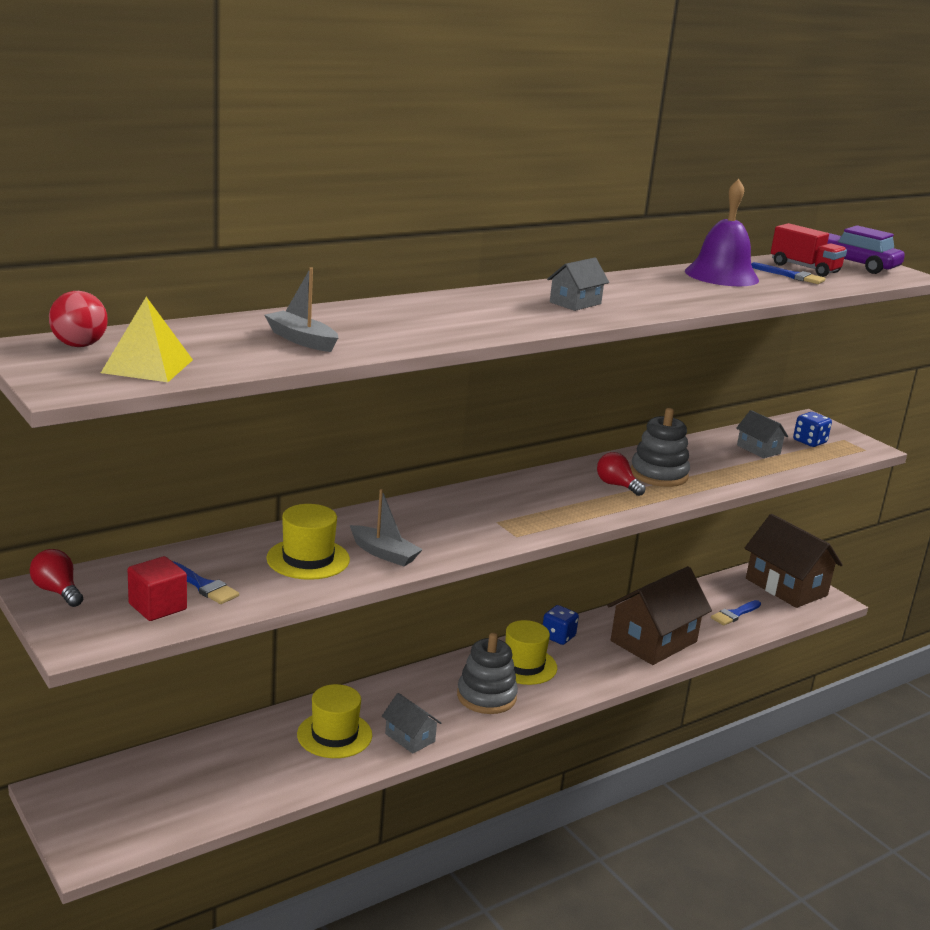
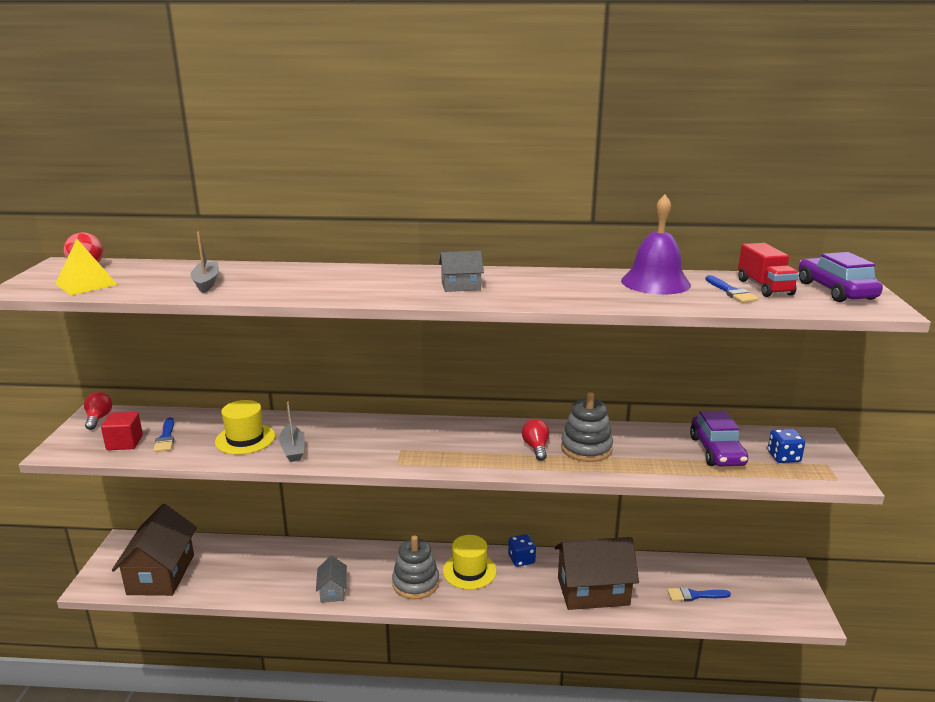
camera: 40 degrees right, 0 degrees up
(334, 735) = (293, 569): yellow hat -> none
(758, 449) = (717, 451): grey house -> purple car
(786, 587) = (776, 589): brown house -> brown house (161, 574)

